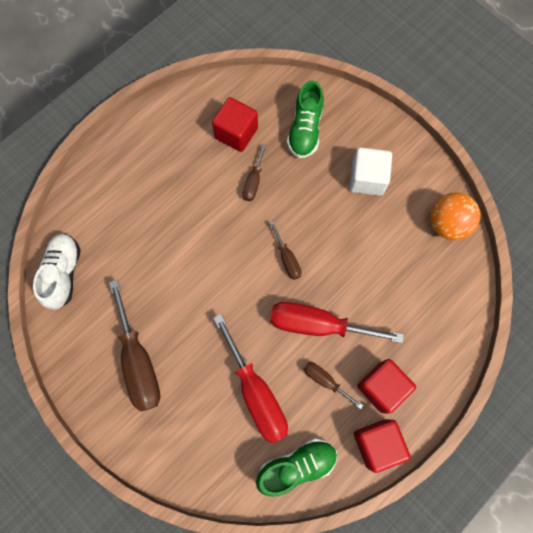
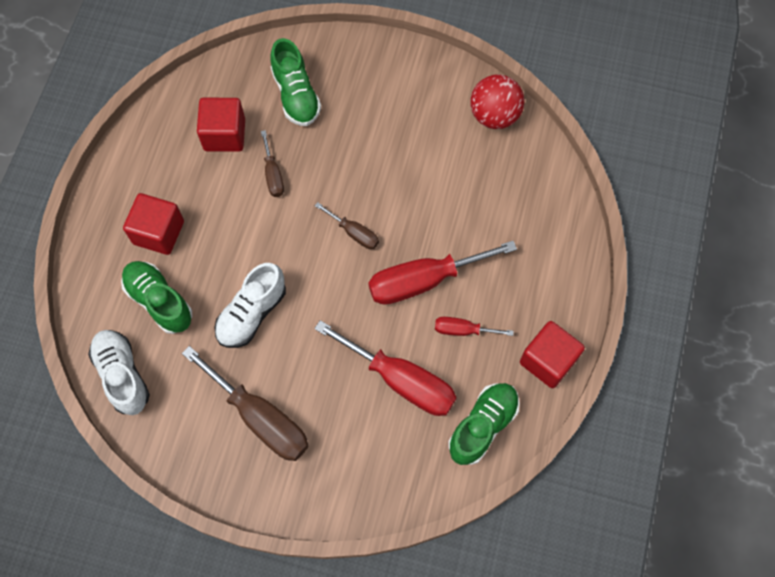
camera: 30 degrees left, 5 degrees down
(119, 233) = (159, 301): none -> green shoe
(178, 278) = (252, 313): none -> white shoe
(325, 380) = (463, 330): brown screwdriver -> red screwdriver
(367, 179) = (389, 112): white cube -> none
(381, 387) = (521, 305): red cube -> red cube (158, 232)
(447, 224) = (494, 115): orange ball -> red ball

